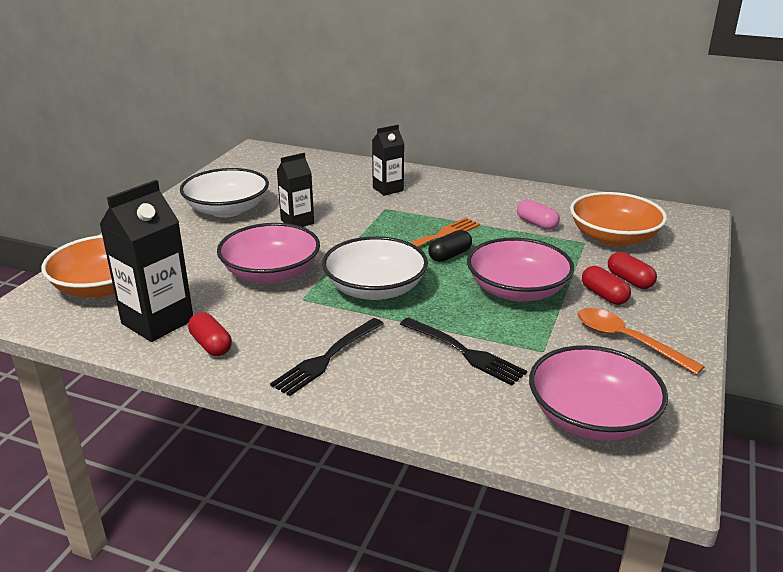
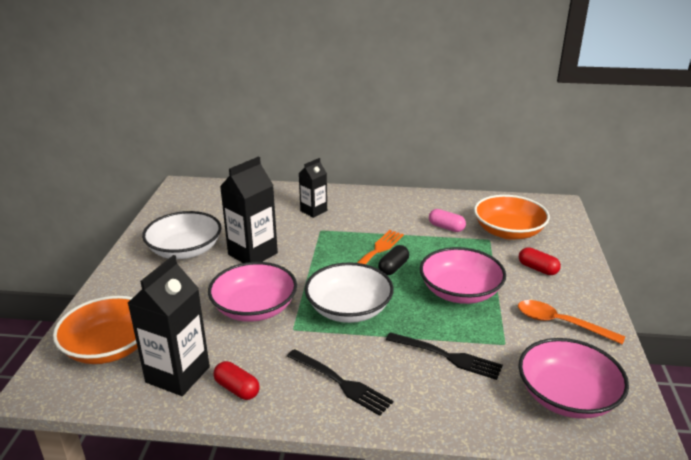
camera: 15 degrees left, 0 degrees up
(297, 222) = (252, 254): black carton -> black carton, size x1.64
(326, 358) = (341, 383): black fork -> black fork turned 75 degrees counterclockwise
(604, 295) = (525, 285): red capsule -> none

